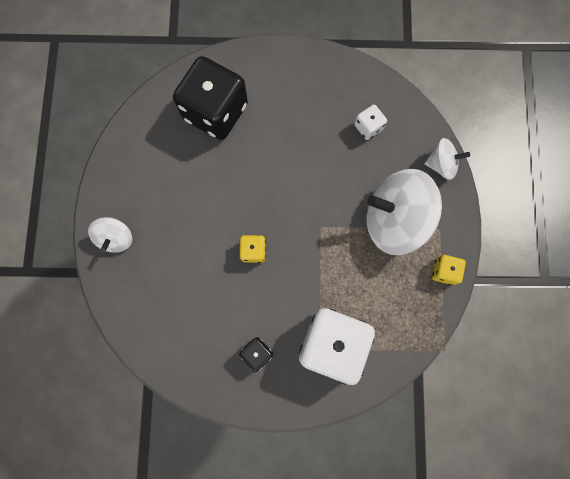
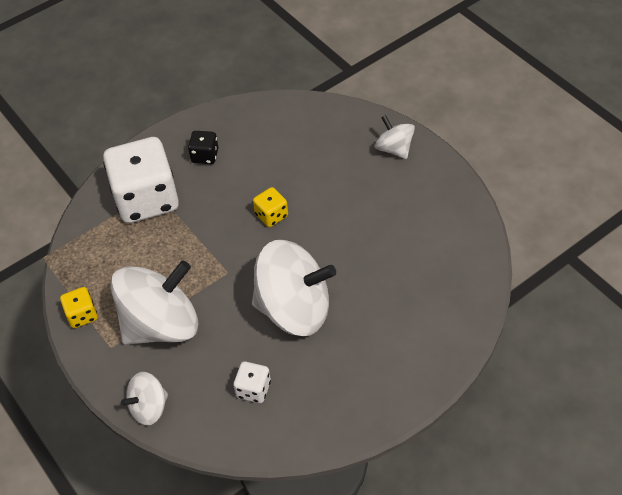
camera: 145 degrees right, 25 degrees down
(215, 112) = (416, 294): black dice -> none
(299, 162) = (294, 309): none -> white spinning top

